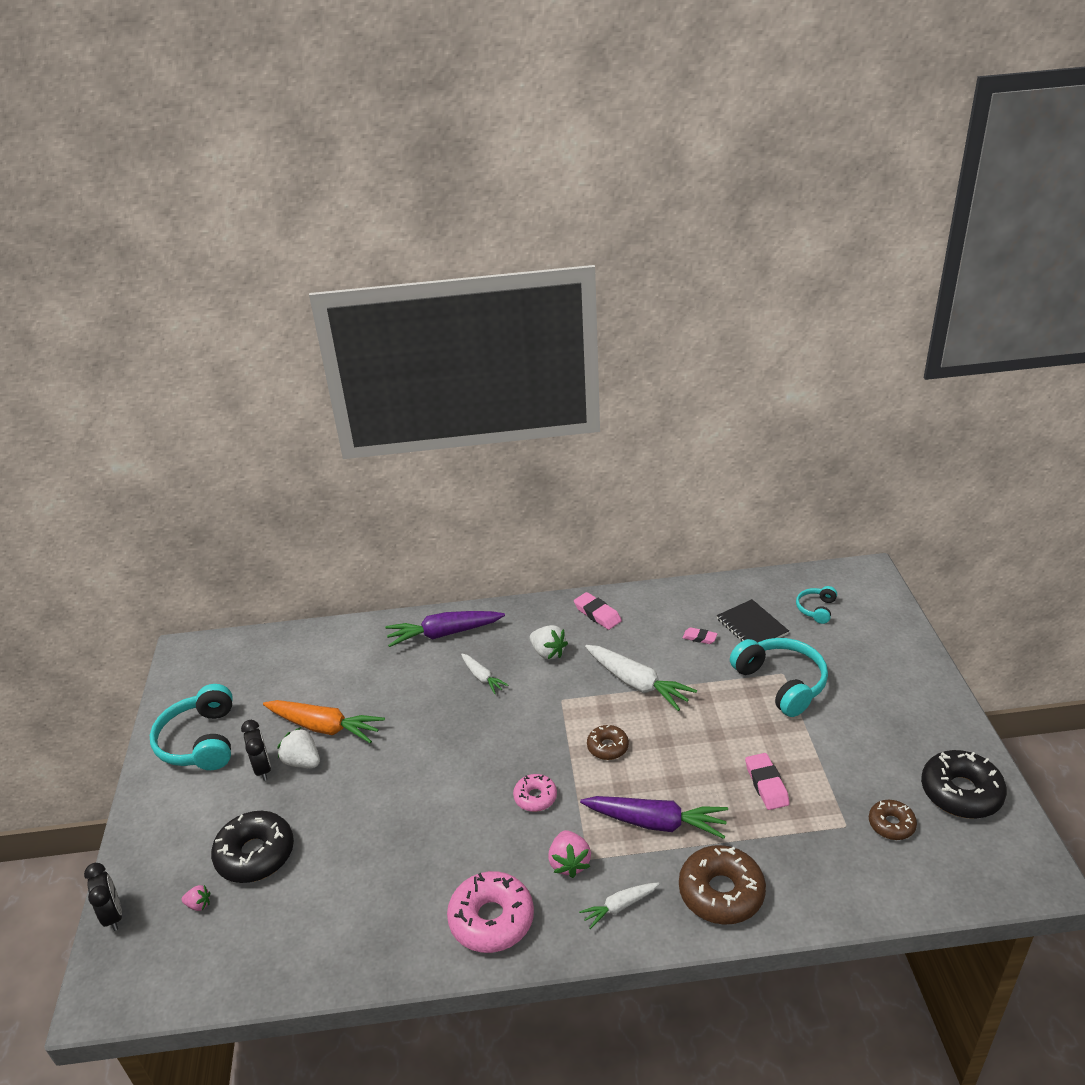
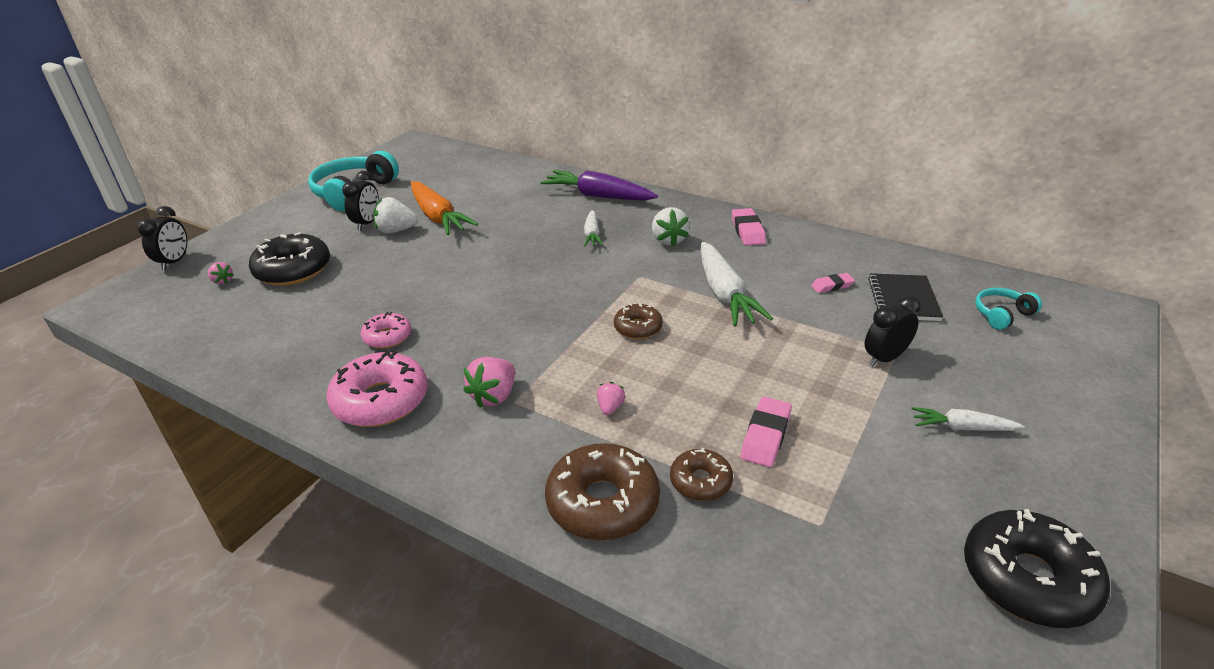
camera: 35 degrees right, 0 degrees up
(302, 761) = (396, 230): white strawberry -> white strawberry turned 75 degrees counterclockwise
(535, 797) = (528, 333): pink donut -> pink donut (387, 337)
(619, 906) = (493, 455): white carrot -> white carrot (962, 427)
(656, 823) = (610, 407): purple carrot -> pink strawberry
(699, 638) = (832, 286): pink eraser -> pink eraser turned 75 degrees counterclockwise
(781, 683) = (884, 358): turquoise headphones -> black clock
(891, 824) = (884, 557): brown donut -> brown donut (700, 481)

